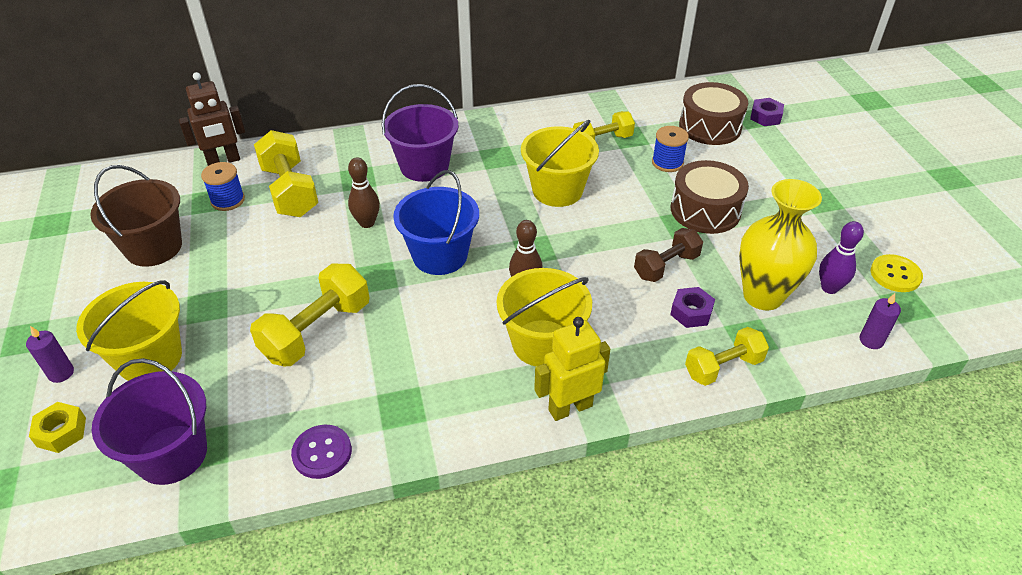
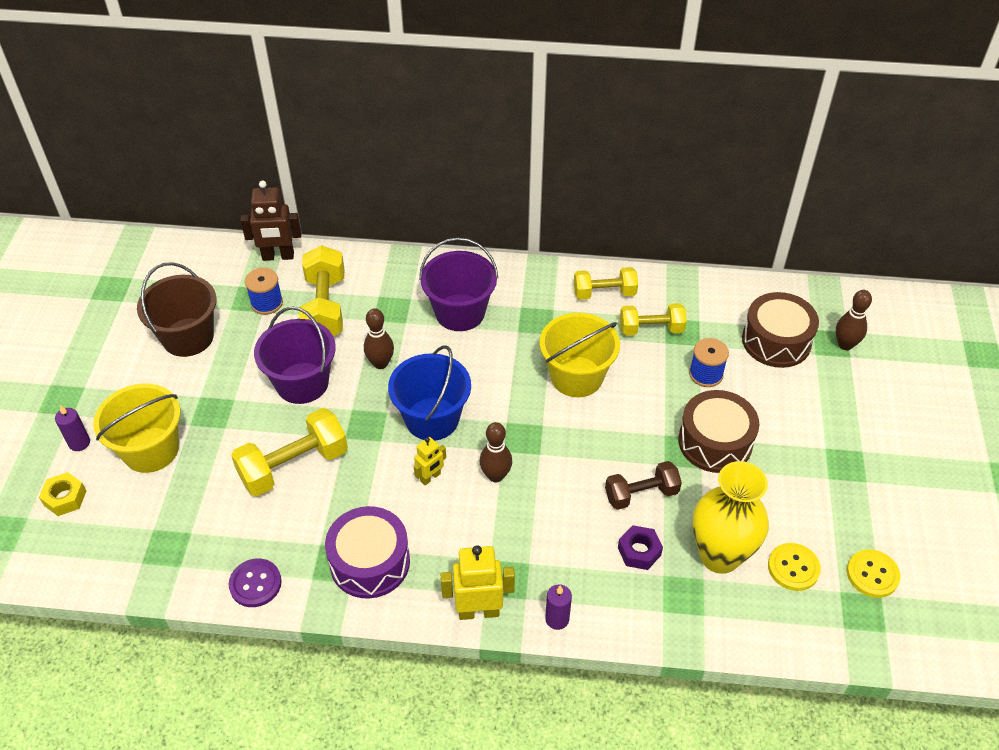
camera: 20 degrees right, 5 degrees up
(171, 454) = (140, 546): purple bucket -> purple bucket (302, 383)
(437, 396) = (370, 562): none -> purple drum
(463, 304) = (430, 477): none -> yellow robot
(542, 343) = (484, 539): yellow bucket -> none
(723, 367) = (639, 617): yellow dumbbell -> yellow dumbbell (604, 293)
(765, 117) = (845, 345): purple nut -> brown bowling pin
(829, 288) = (793, 568): purple bowling pin -> yellow button
(871, 340) = (801, 637): purple candle -> purple candle (557, 619)

